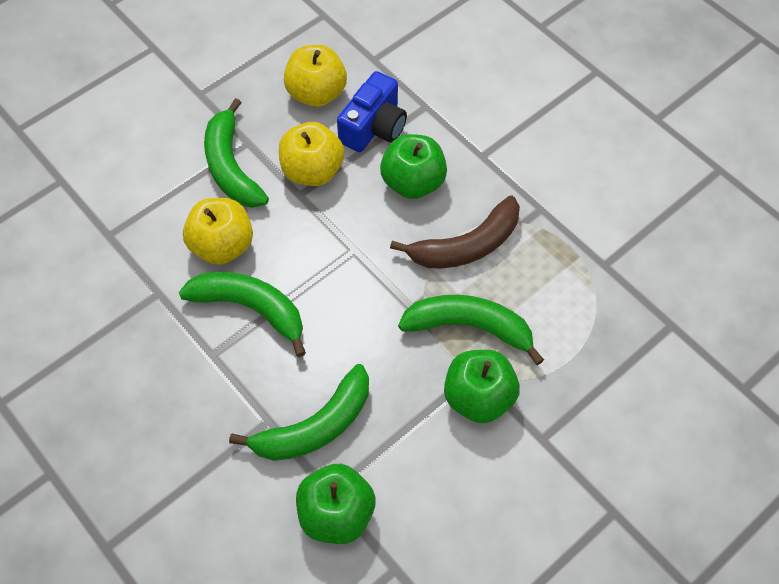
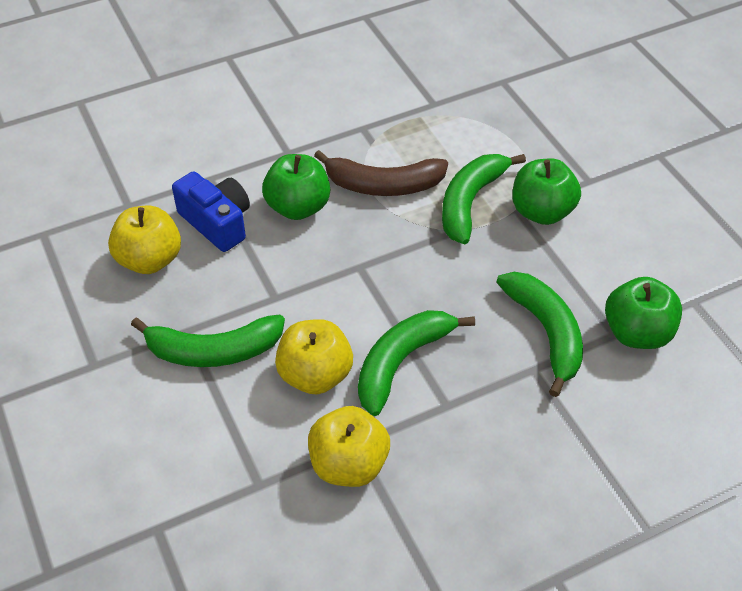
camera: 75 degrees left, 10 degrees down
(312, 171) = (250, 281): yellow apple -> yellow apple (349, 464)
(466, 245) = (383, 185): brown banana -> brown banana turned 105 degrees clockwise

